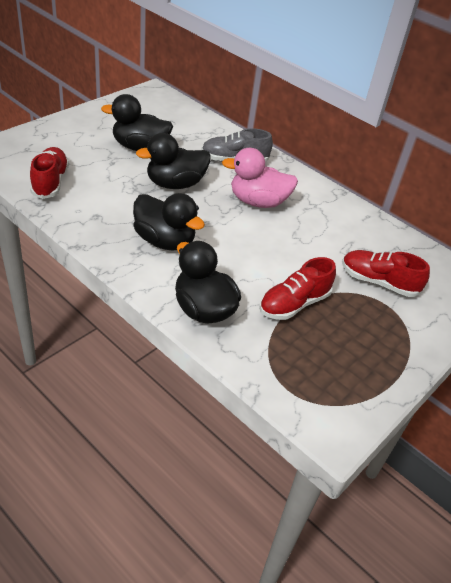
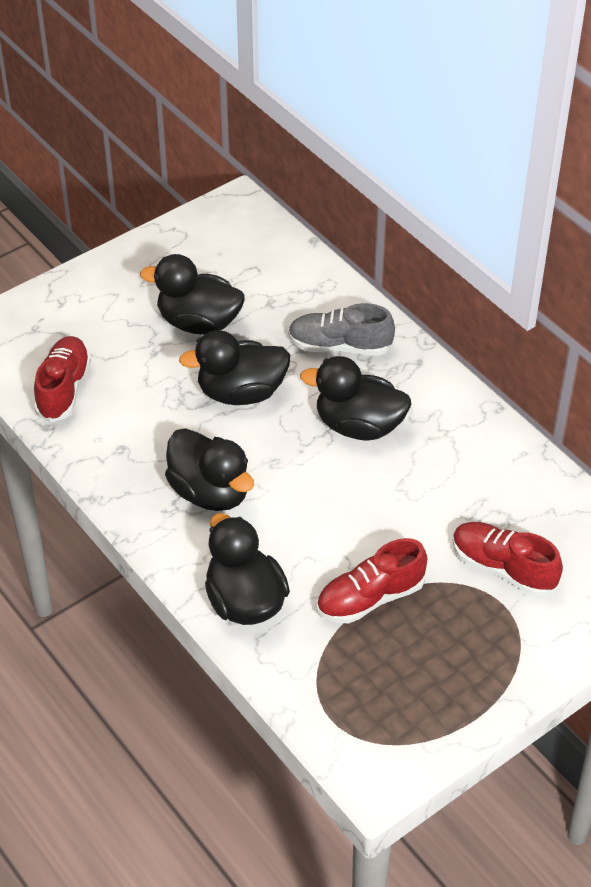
camera: 15 degrees right, 5 degrees up
(258, 202) = (359, 426): pink duck -> black duck

